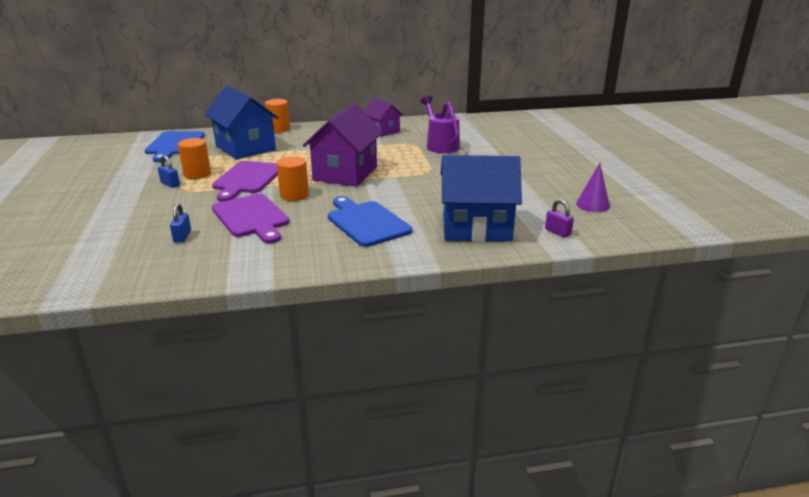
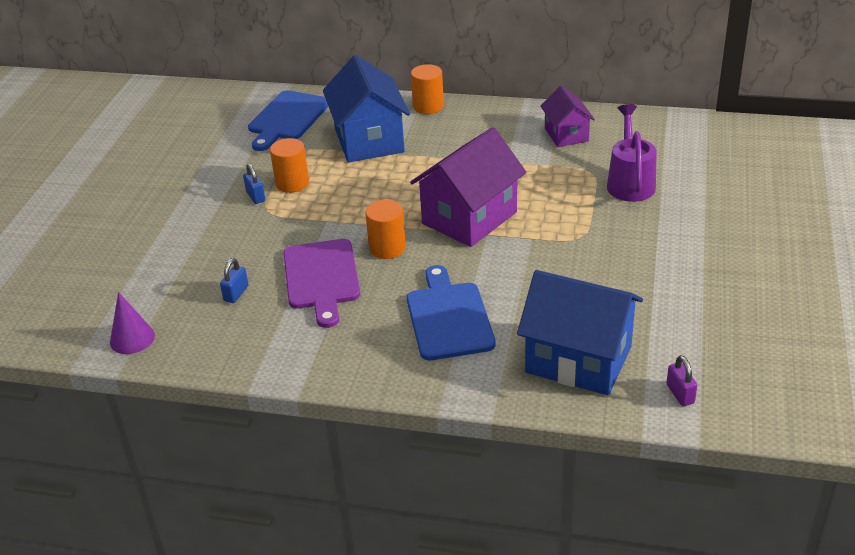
camera: 25 degrees right, 10 degrees up
(247, 179) = (345, 205): purple cutting board -> none
(592, 205) = (767, 354): purple cone -> purple cone (132, 338)

